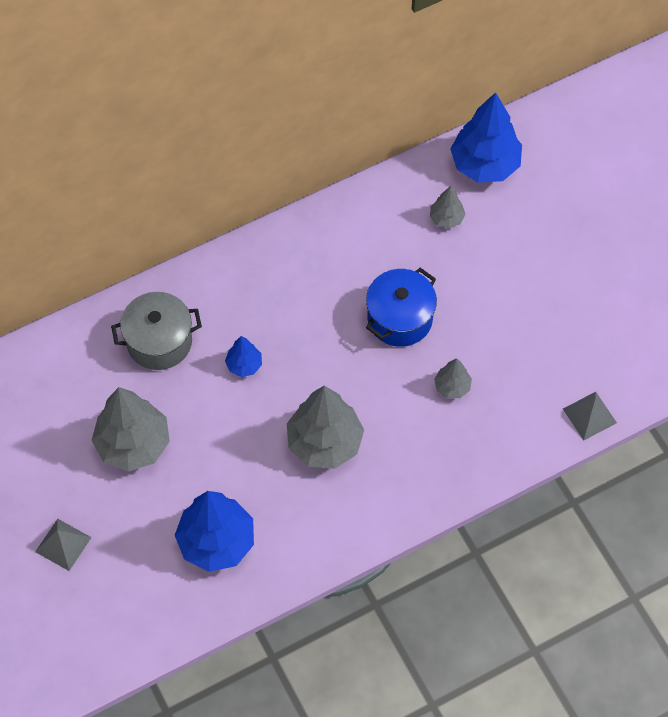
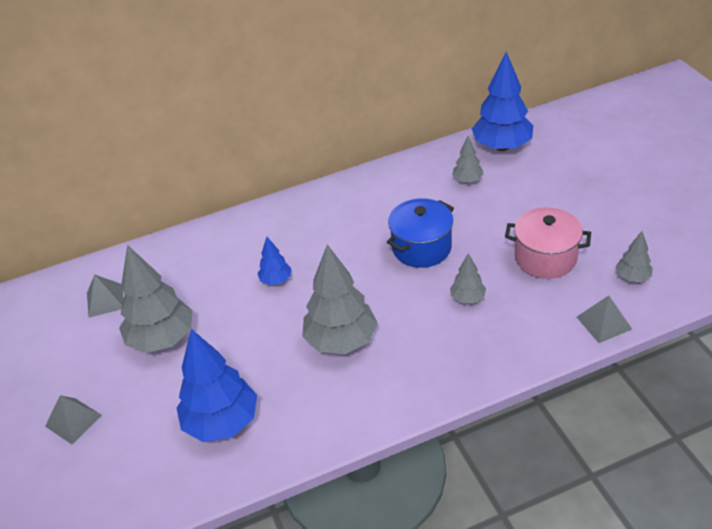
camera: 10 degrees right, 20 degrees down
(57, 394) = (105, 300): none -> grey pyramid
(159, 341) = (204, 263): grey pot -> none
(533, 332) = (545, 258): none -> pink pot
(621, 357) = (632, 277): none -> grey tree

